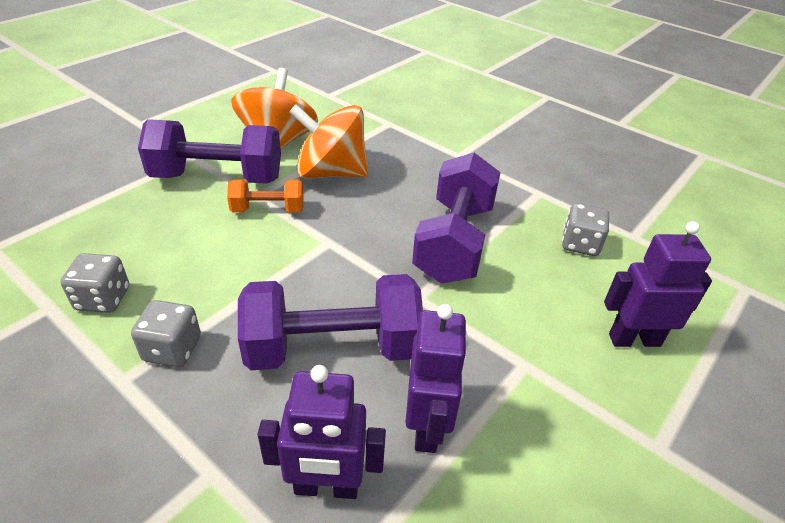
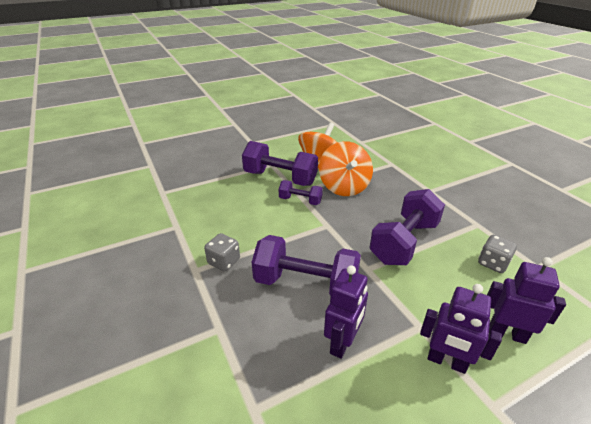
camera: 25 degrees right, 5 degrees down
(103, 299) = (201, 228): grey dice -> none
(268, 210) = (300, 200): orange dumbbell -> purple dumbbell
(326, 487) = (273, 356): purple robot -> purple robot (446, 362)
(331, 173) = (344, 187): orange spinning top -> orange spinning top turned 135 degrees counterclockwise

